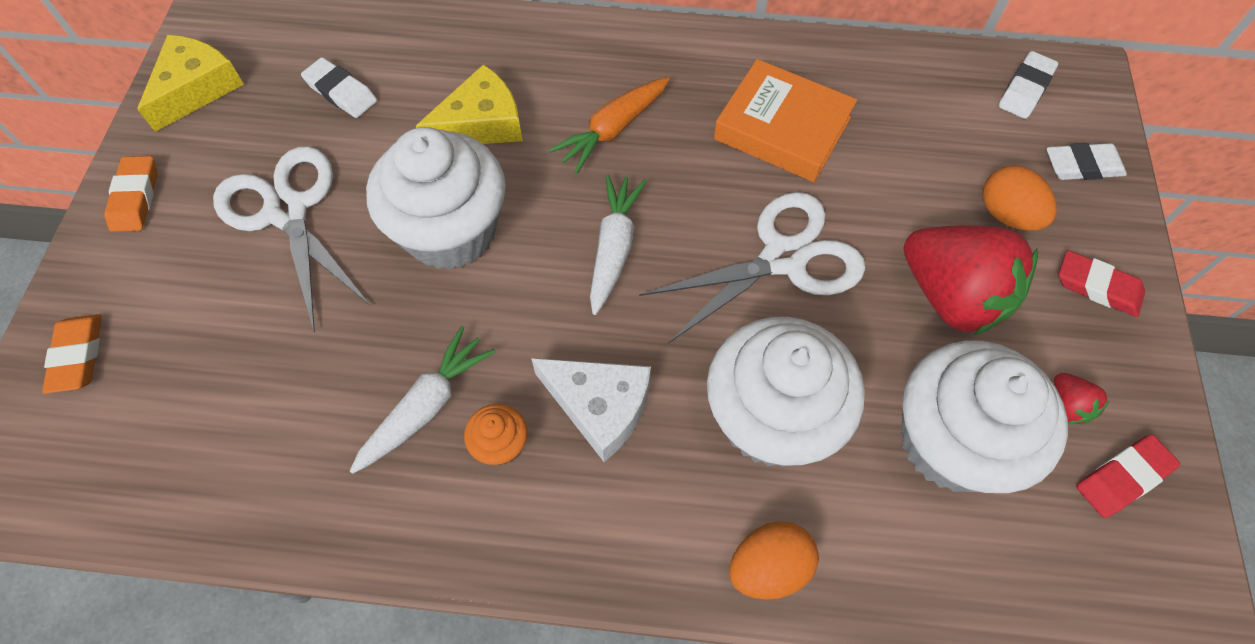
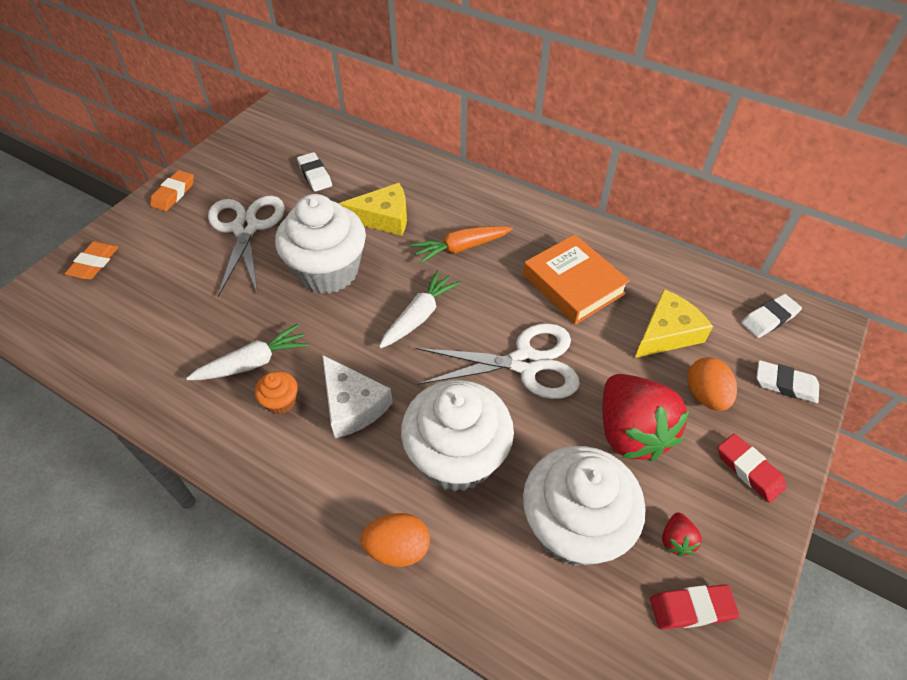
camera: 25 degrees right, 10 degrees down
(196, 88) = (240, 148): yellow cheese -> yellow cheese (667, 333)

